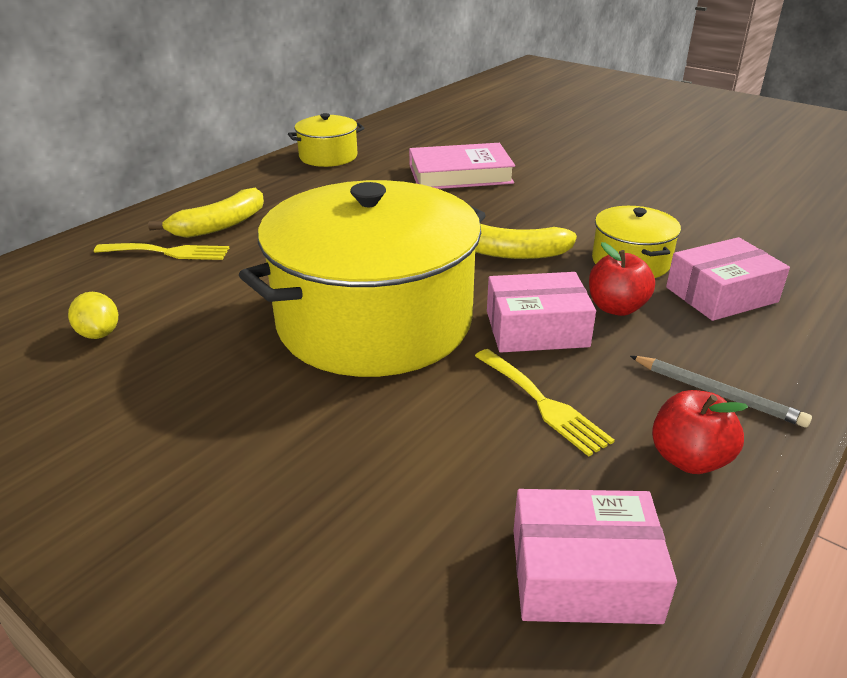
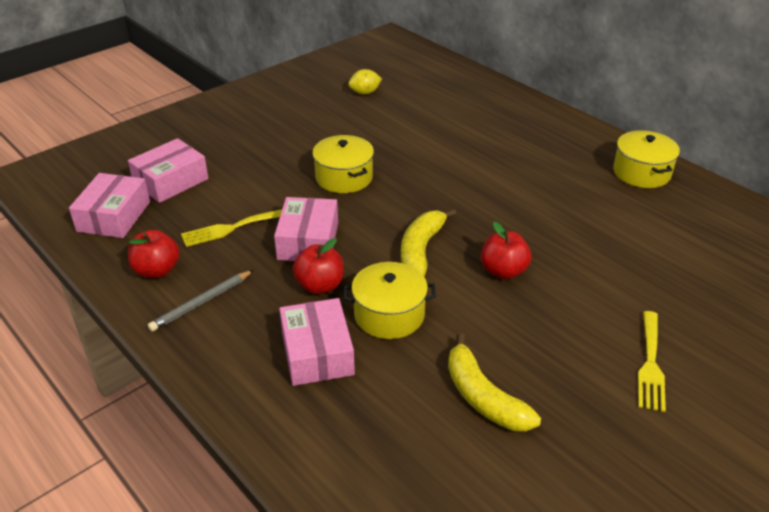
camera: 100 degrees right, 5 degrees up
(168, 252) = (457, 106): yellow fork -> yellow fork (650, 364)
(219, 225) = (495, 123): yellow banana -> yellow banana (483, 397)
(374, 321) = (344, 177): yellow pot -> yellow pot, size x0.45
(433, 520) = (171, 181): none -> pink box
(460, 174) = (598, 246): pink book -> none
(522, 211) = (503, 271): none -> red apple

